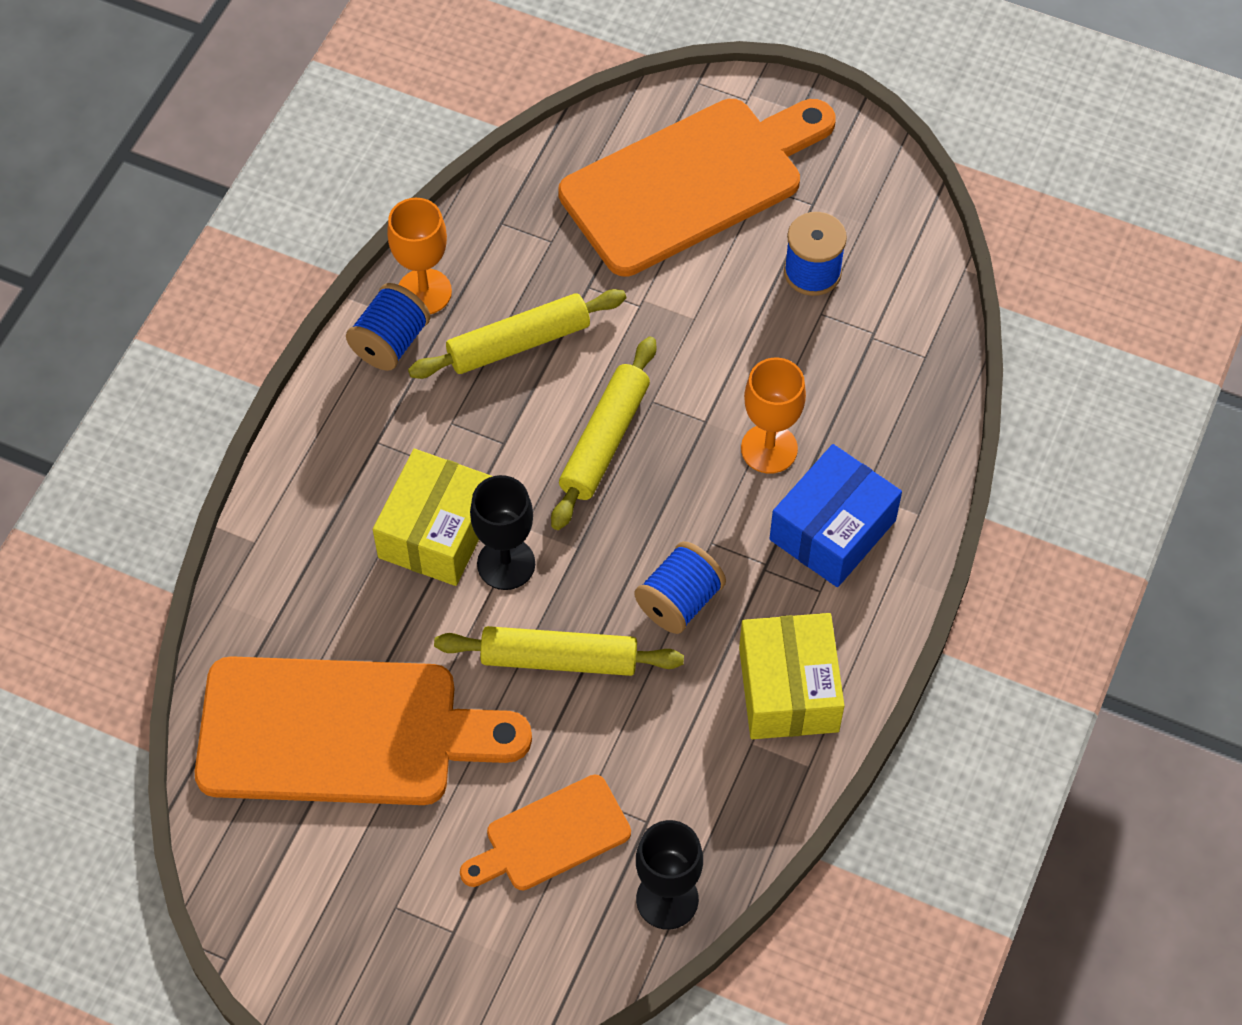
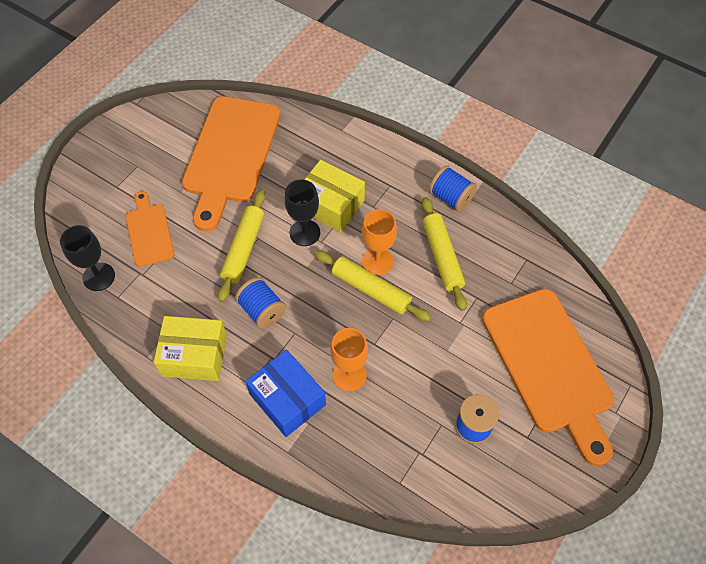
camera: 100 degrees right, 0 degrees up
(424, 292) = (482, 216): orange goblet -> orange goblet (377, 261)

